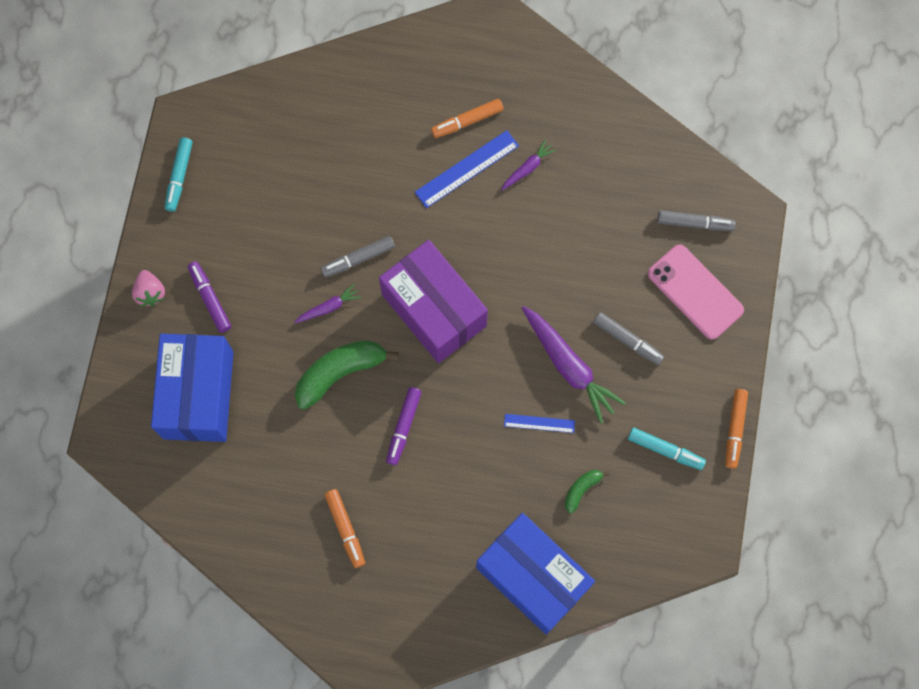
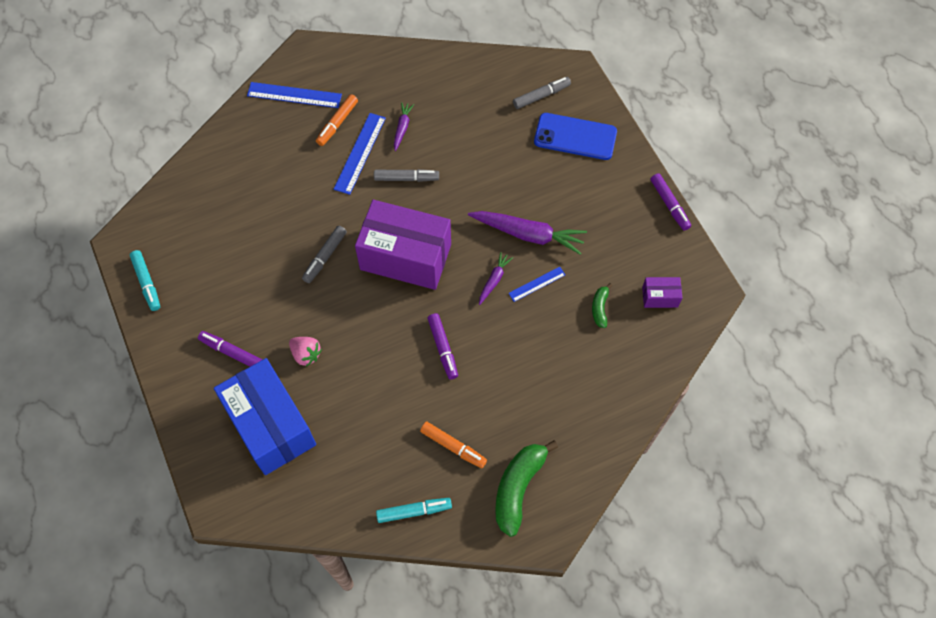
camera: 35 degrees left, 10 degrees down
(150, 293) = (180, 377): pink strawberry -> pink strawberry (306, 354)
(328, 307) = (327, 302): purple carrot -> purple carrot (494, 280)
(340, 372) = (368, 341): green banana -> green banana (518, 488)
(446, 61) = (294, 95): none -> blue ruler
(532, 577) = (612, 389): blue box -> none
(627, 340) = (554, 193): grey marker -> grey marker (406, 178)
(649, 518) = (660, 297): none -> purple box
(665, 450) = (635, 246): turquoise marker -> turquoise marker (414, 511)
(695, 292) = (575, 137): pink phone -> blue phone
(735, 429) = (669, 204): orange marker -> purple marker

